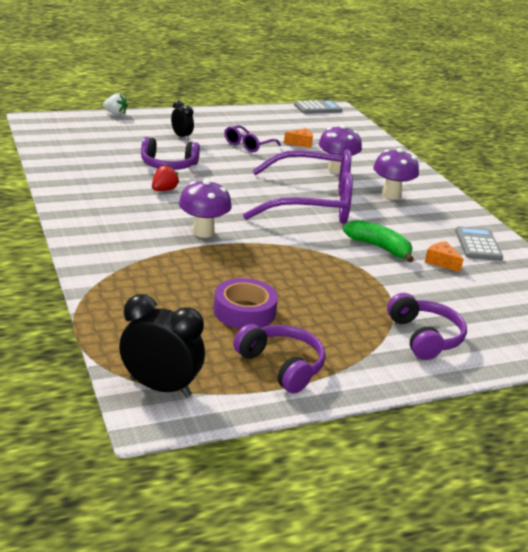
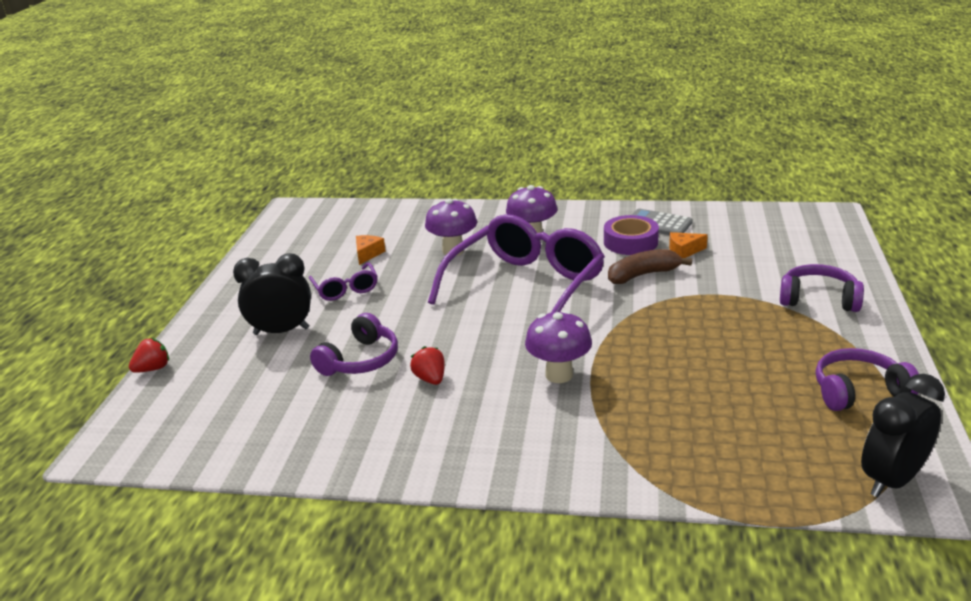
camera: 55 degrees left, 0 degrees up
(115, 113) = (153, 369): white strawberry -> red strawberry
(181, 137) = (281, 331): black clock -> black clock, size x1.68
(244, 311) = (748, 388): purple tape -> purple tape (630, 242)
(317, 108) = (279, 219): grey calculator -> none
(379, 248) = (643, 275): green banana -> brown banana

